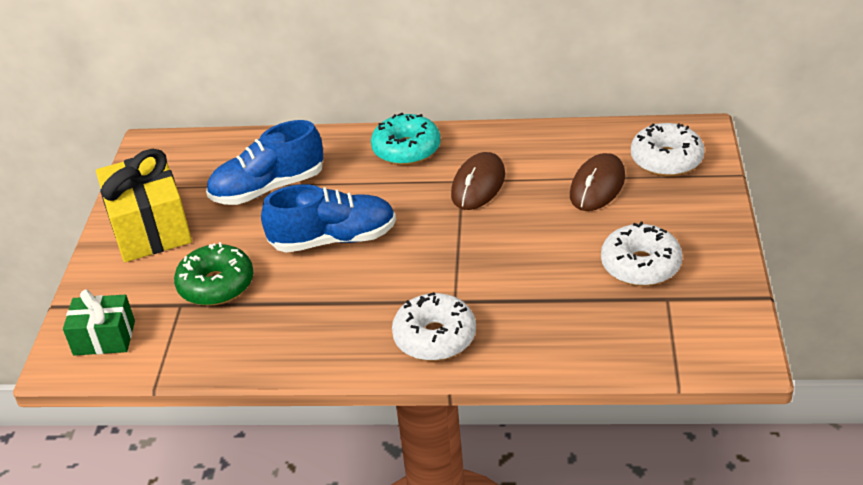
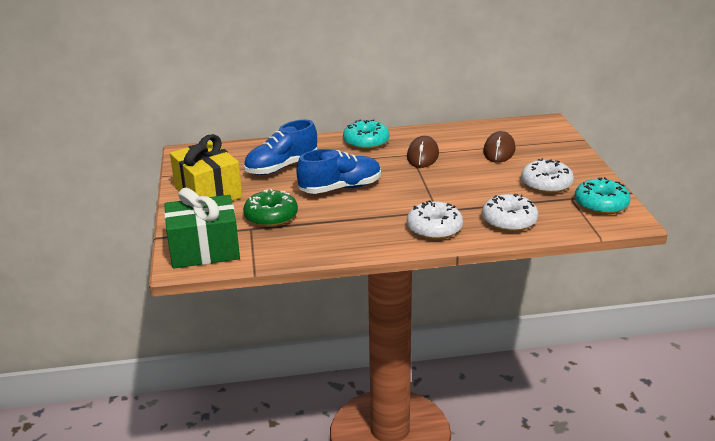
camera: 15 degrees left, 10 degrees down
(104, 338) = (204, 250): green gift -> green gift, size x1.70
(666, 160) = (535, 136): white donut -> white donut (509, 221)
(708, 318) = (601, 205): none -> turquoise donut

